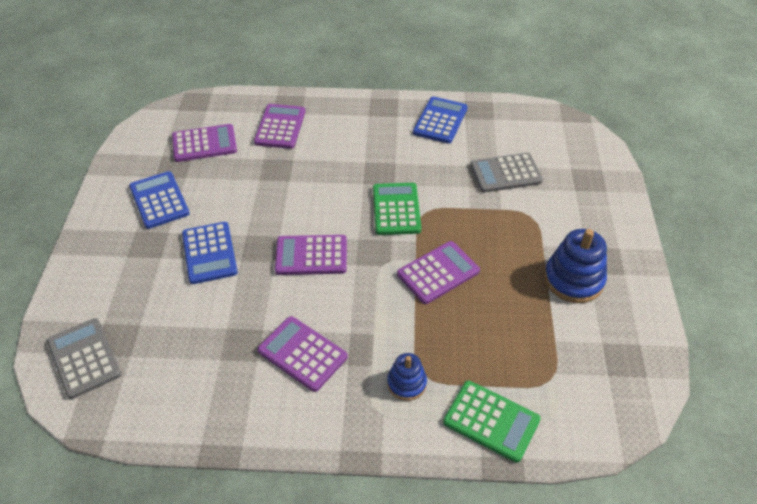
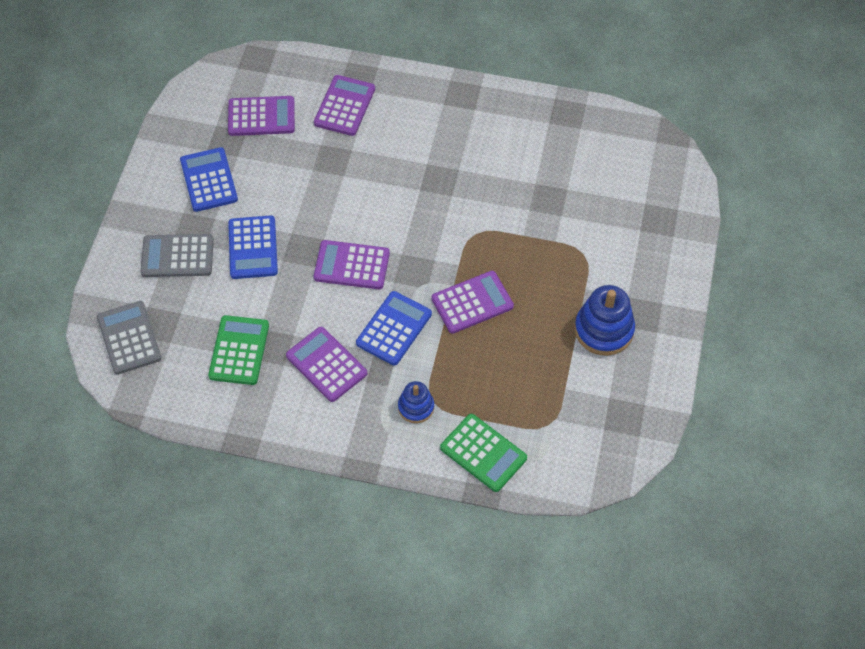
camera: 10 degrees right, 10 degrees up
(396, 209) = (447, 226): green calculator -> green calculator (239, 350)
(440, 120) = (520, 122): blue calculator -> blue calculator (394, 328)
(505, 173) = (572, 199): grey calculator -> grey calculator (177, 256)

